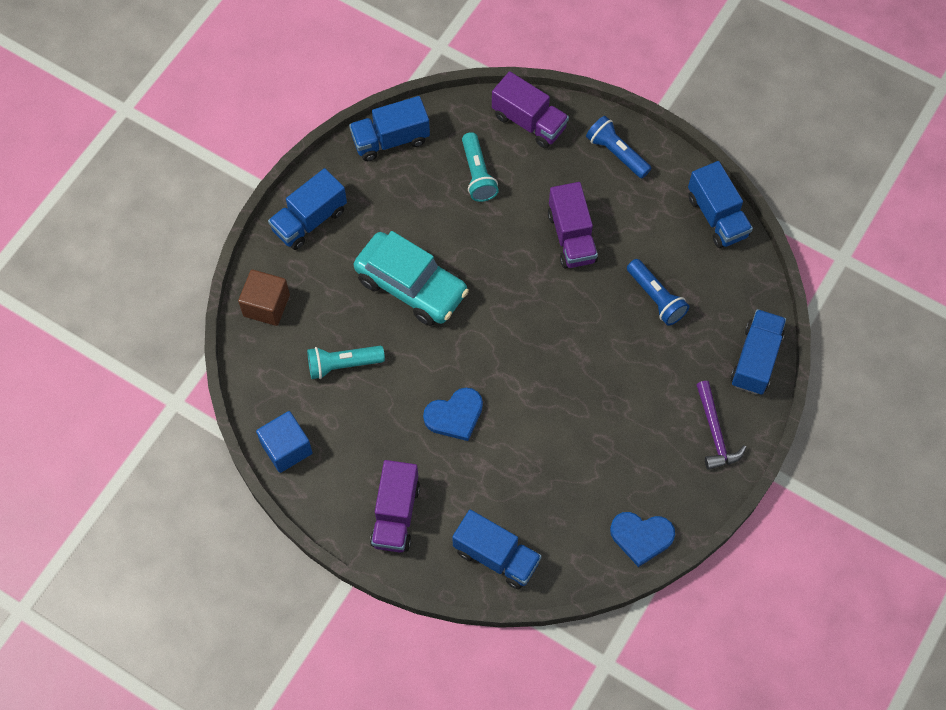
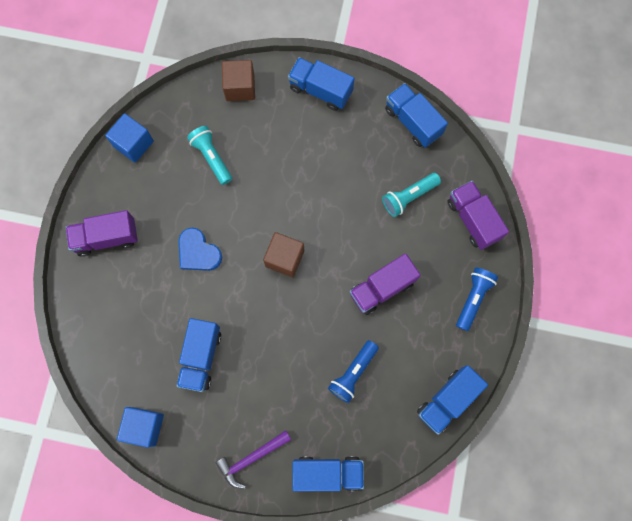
camera: 70 degrees right, 10 degrees up
(411, 286) = (293, 182): turquoise car -> none
(496, 556) = (96, 321): blue truck -> blue truck (201, 357)
(499, 325) = (284, 258): none -> brown cube
(529, 122) = (473, 220): purple truck -> purple truck turned 135 degrees clockwise
(641, 537) = (144, 426): blue heart -> blue cube

